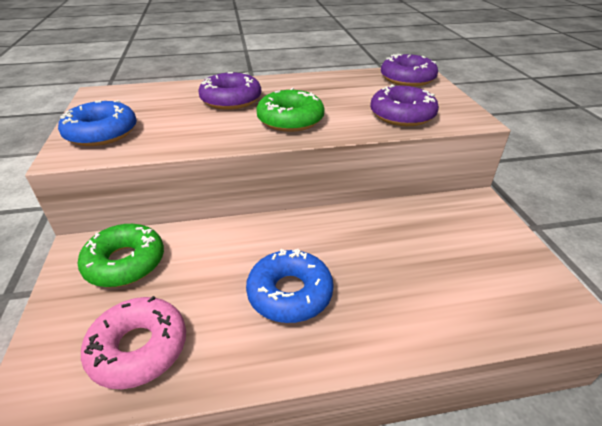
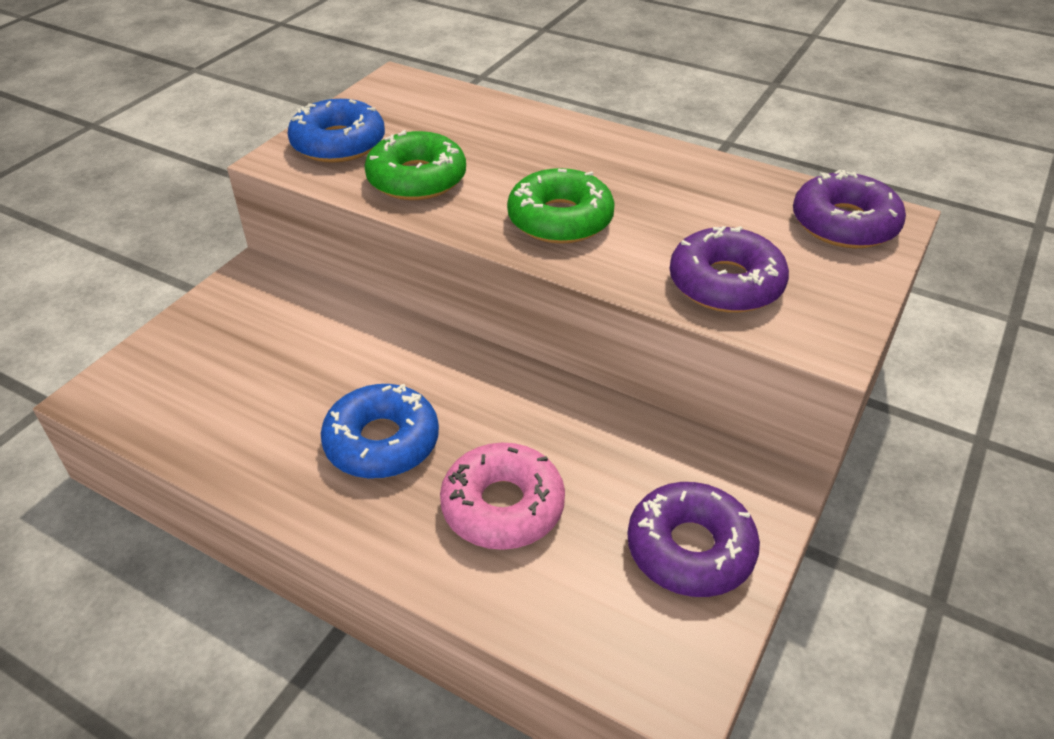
camera: 40 degrees right, 5 degrees up
(125, 263) = (274, 313): green donut -> green donut (417, 179)
(139, 348) = (204, 405): pink donut -> pink donut (503, 506)
(231, 99) = (529, 154): purple donut -> purple donut (690, 549)

